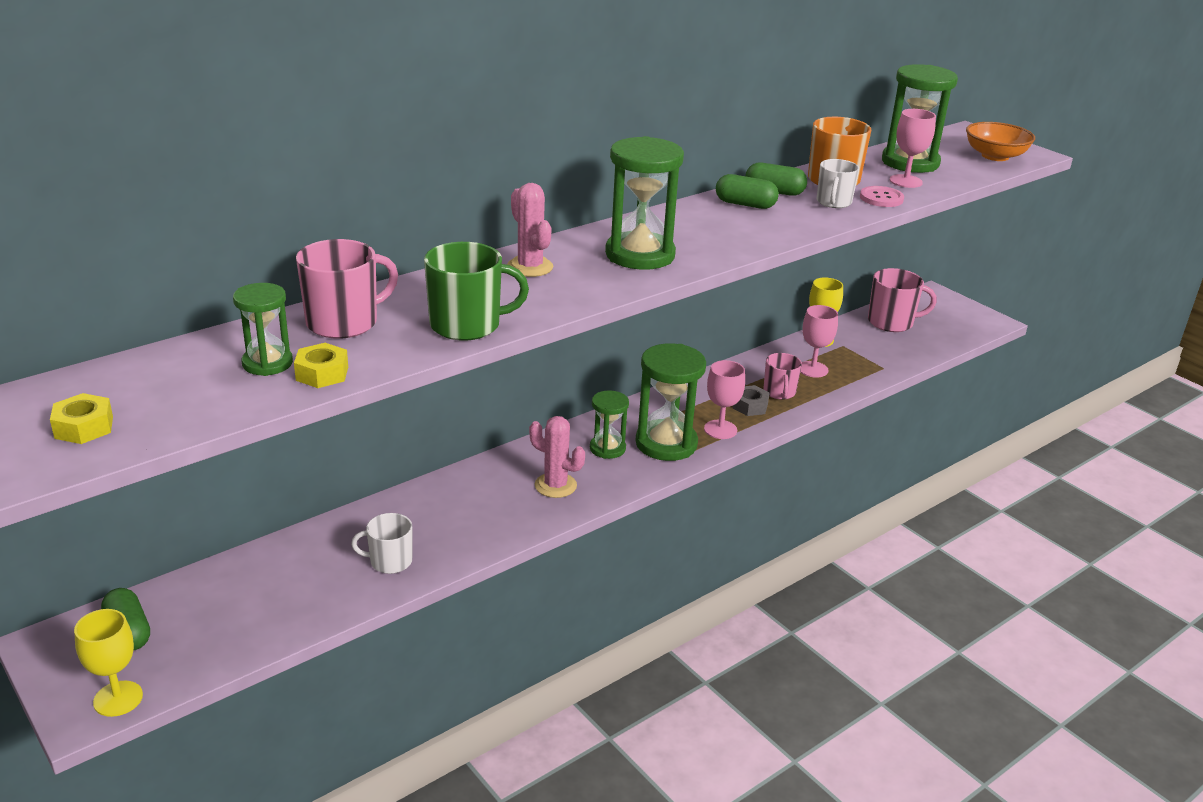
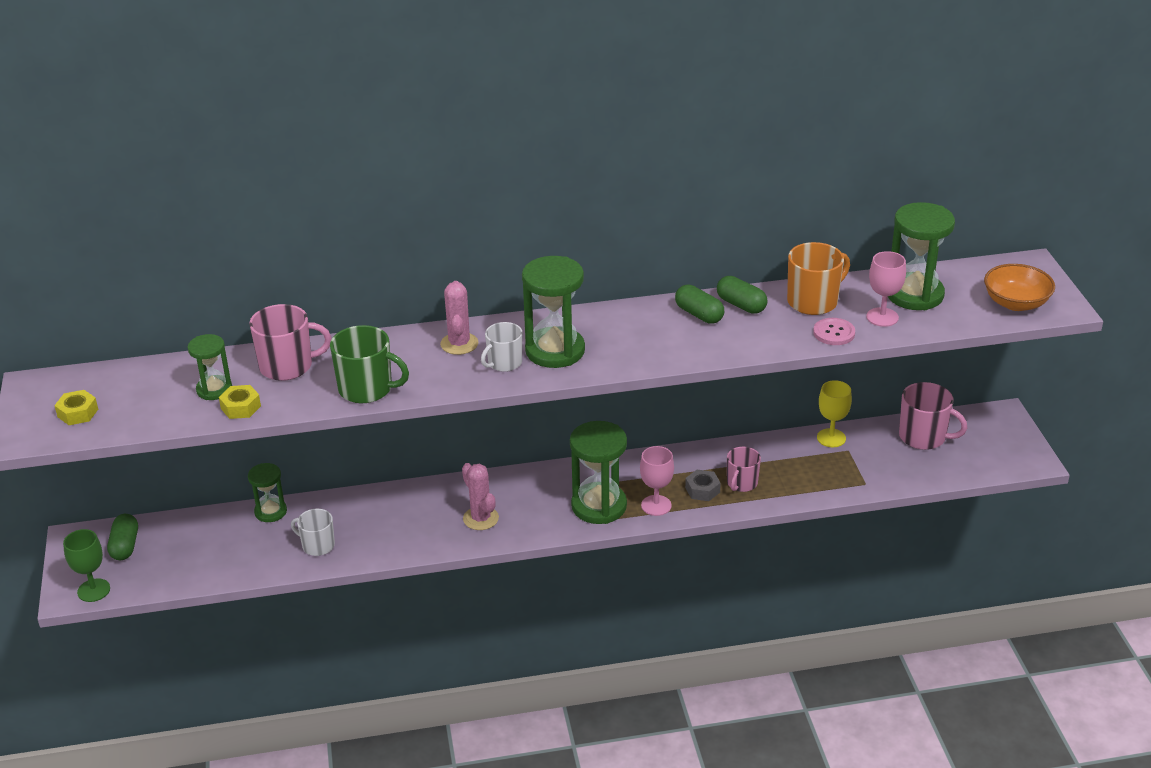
camera: 30 degrees right, 5 degrees up
(118, 699) = (93, 590): yellow goblet -> green goblet
(607, 448) = (547, 497): green hourglass -> green hourglass (270, 512)
(813, 369) = (795, 468): pink goblet -> none
(833, 202) = (783, 328): white mug -> white mug (504, 363)

